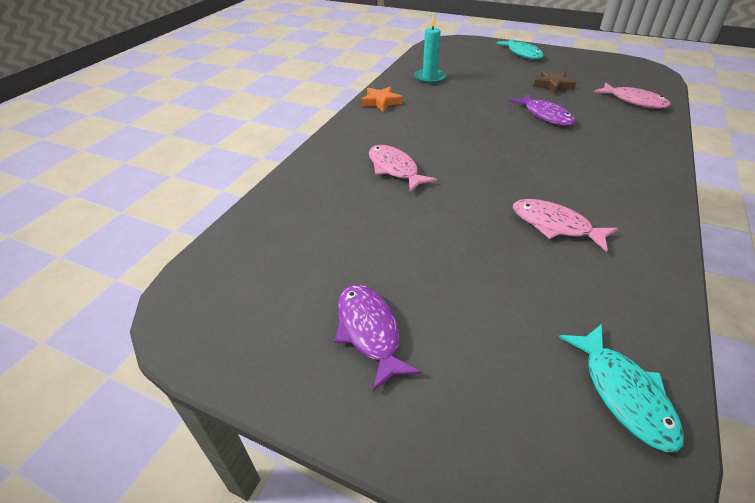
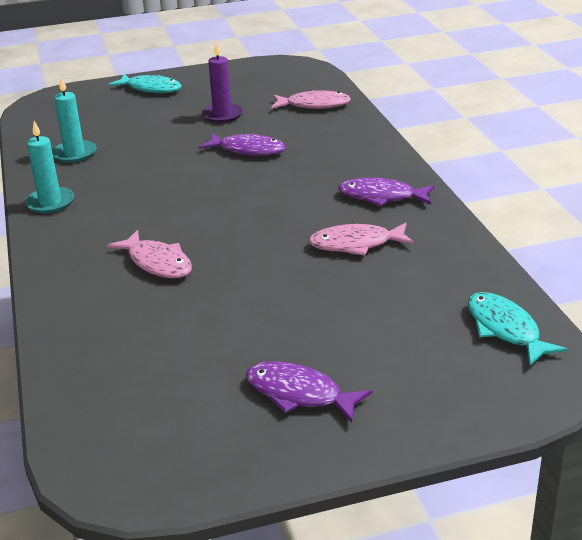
camera: 40 degrees left, 10 degrees down
(381, 102) = (50, 203): orange star -> turquoise candle
(394, 169) = (157, 263): pink fish -> pink fish turned 150 degrees counterclockwise
(553, 85) = (222, 115): brown star -> purple candle
(620, 195) = (381, 197): none -> purple fish
(623, 393) = (505, 329): turquoise fish -> turquoise fish turned 150 degrees counterclockwise

